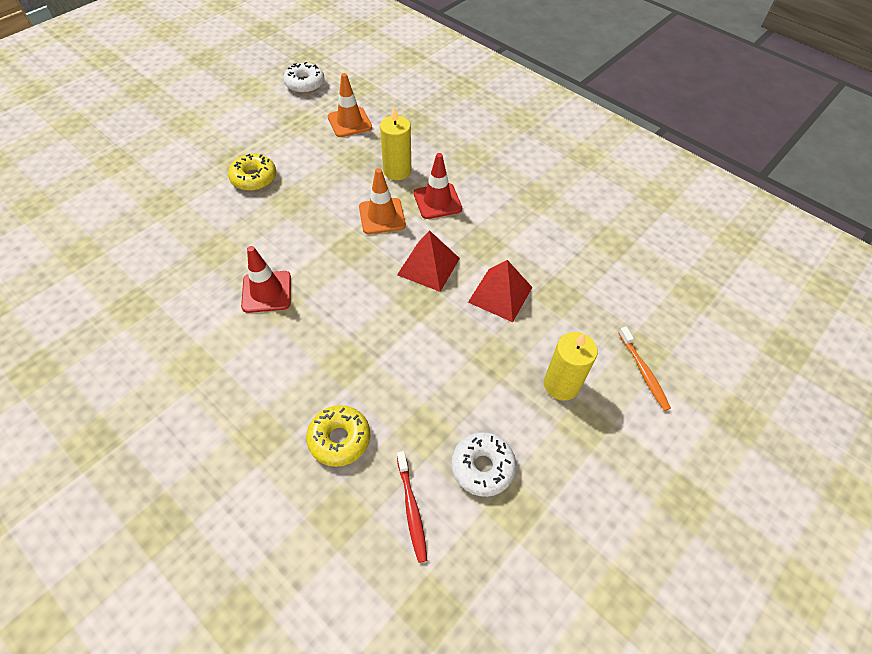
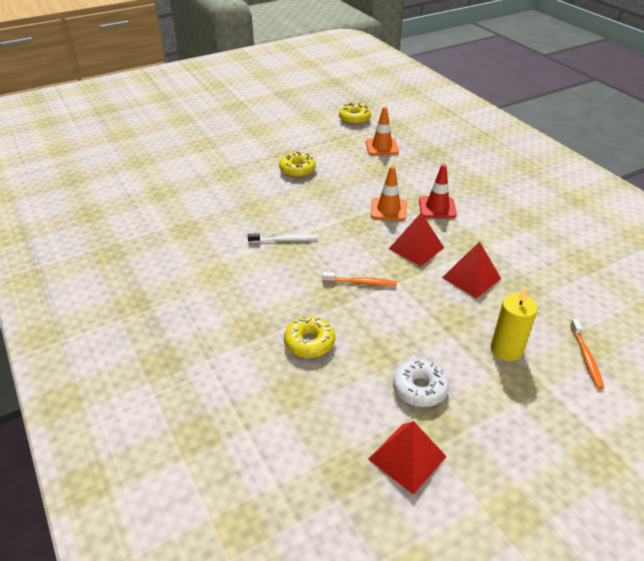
camera: 20 degrees right, 15 degrees down
(267, 292) = (284, 240): red traffic cone -> white toothbrush
(305, 84) = (354, 119): white donut -> yellow donut
(377, 334) = (361, 283): none -> orange toothbrush
(397, 171) = (410, 183): yellow candle -> none
(411, 509) = (352, 401): red toothbrush -> none
(493, 567) = (407, 458): none -> red pyramid

